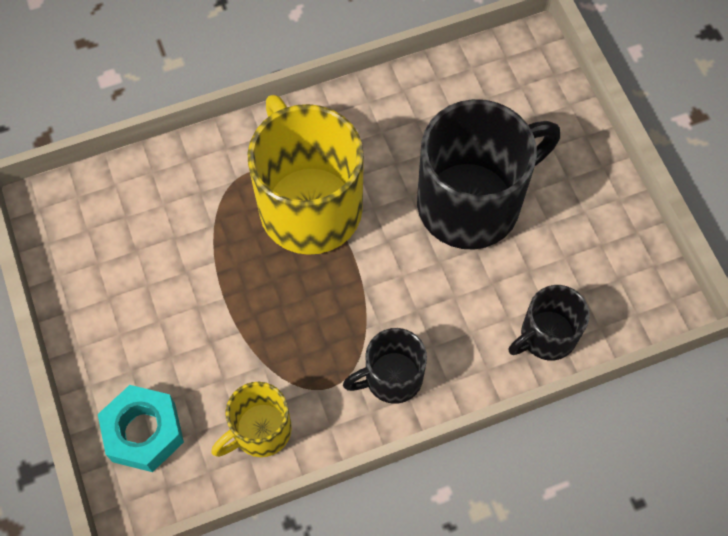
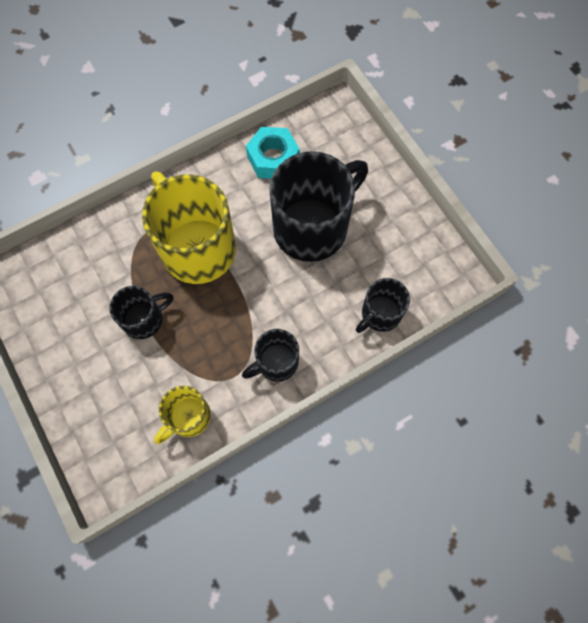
camera: 10 degrees left, 5 degrees up
(144, 432) = (104, 433): turquoise nut -> turquoise nut (273, 158)
(222, 290) = (144, 319): none -> black mug

